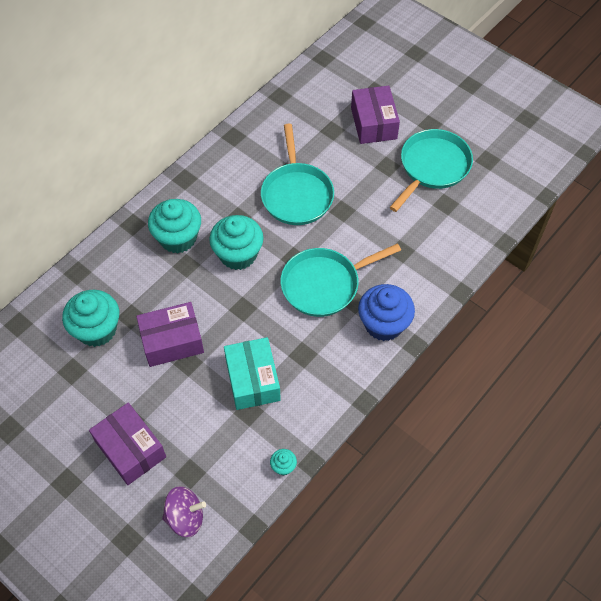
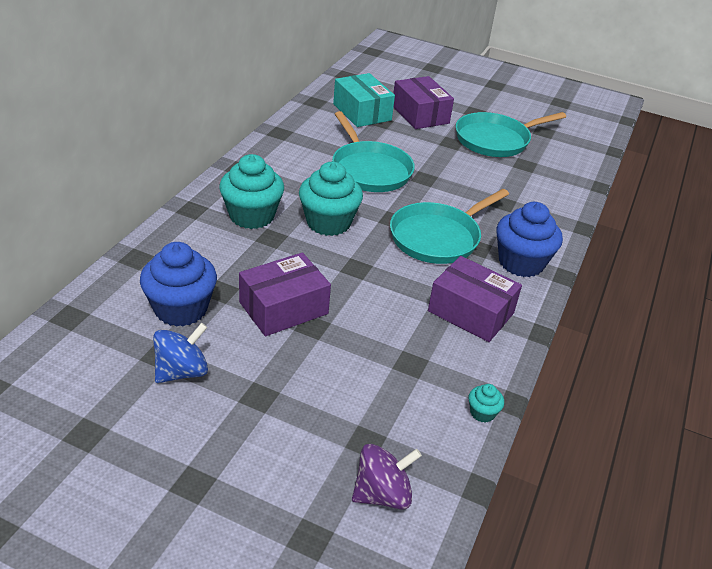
camera: 20 degrees left, 20 degrees down
(82, 388) = (182, 371): none -> blue spinning top
(97, 329) = (181, 309): turquoise cupcake -> blue cupcake
(130, 449) = (273, 428): purple box -> purple box (470, 312)
(252, 380) = (400, 332): turquoise box -> turquoise box (362, 112)
(432, 167) = (495, 140): turquoise pan -> turquoise pan turned 135 degrees counterclockwise

